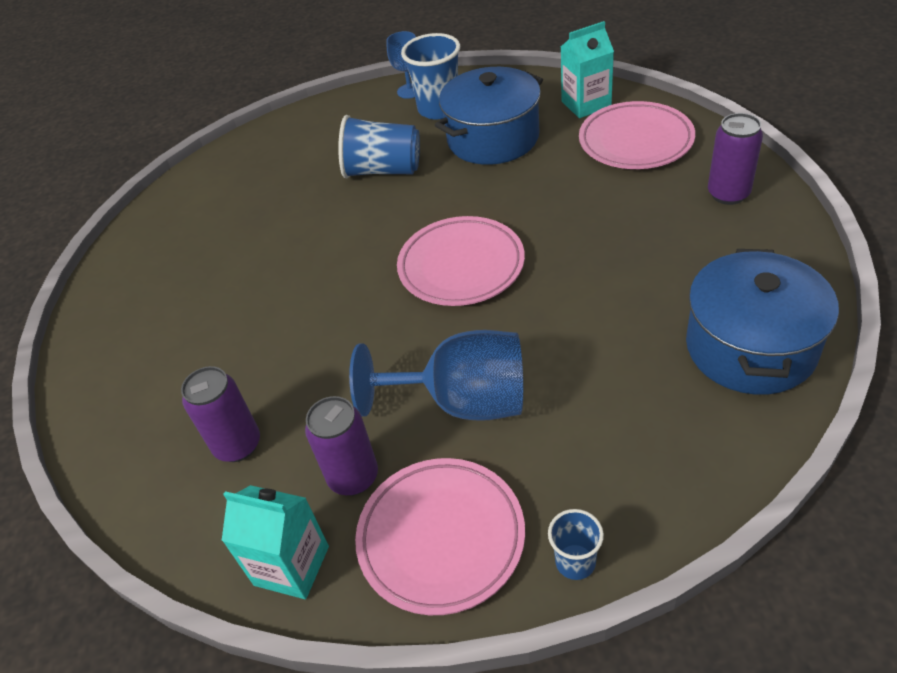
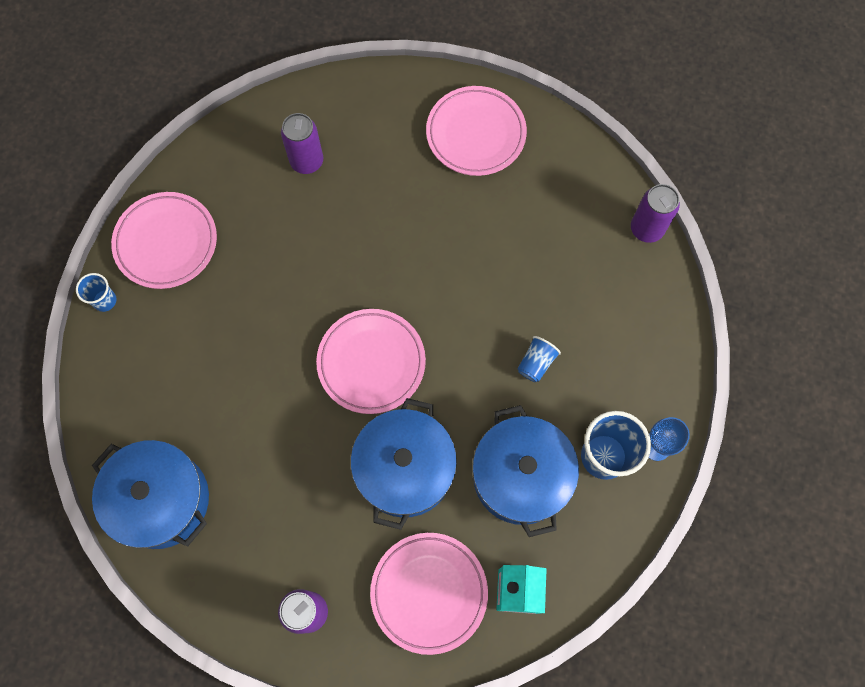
camera: 110 degrees right, 25 degrees up
(140, 312) = (476, 134): none -> pink plate
(291, 565) = (204, 164): turquoise carton -> none
(353, 477) = (238, 215): purple can -> purple can (646, 229)
(383, 170) = (536, 363): blue cup -> blue cup, size x0.54
(463, 402) = (247, 300): blue goblet -> none
(547, 198) = (405, 469): none -> blue pot

